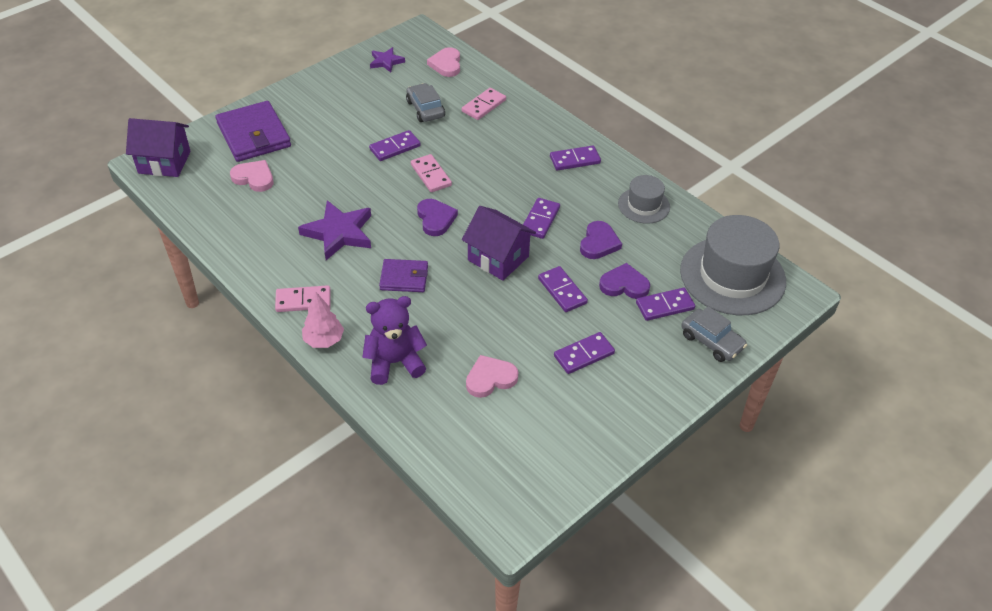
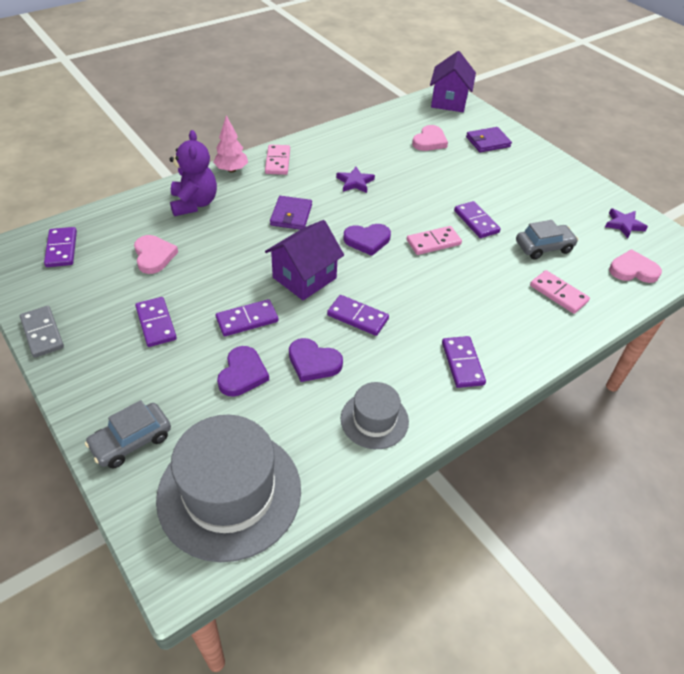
camera: 95 degrees right, 0 degrees up
(254, 135) = (488, 142): purple wallet -> purple wallet, size x0.58
(339, 233) = (355, 182): purple star -> purple star, size x0.57
(620, 440) = (42, 333): none -> grey domino
(665, 306) = (200, 406): purple domino -> purple domino (62, 249)

